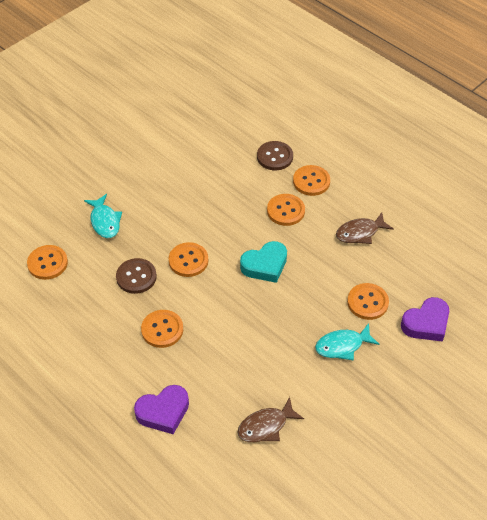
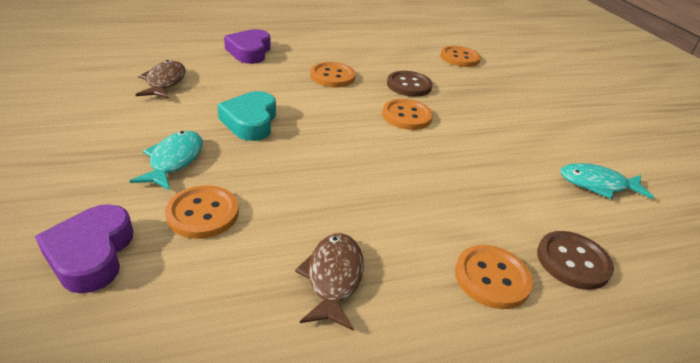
camera: 115 degrees right, 15 degrees down
(105, 221) = (498, 94): turquoise fish -> turquoise fish (597, 184)
(265, 265) = (354, 159): turquoise heart -> turquoise heart (250, 121)
(285, 211) = (439, 218): orange button -> none

